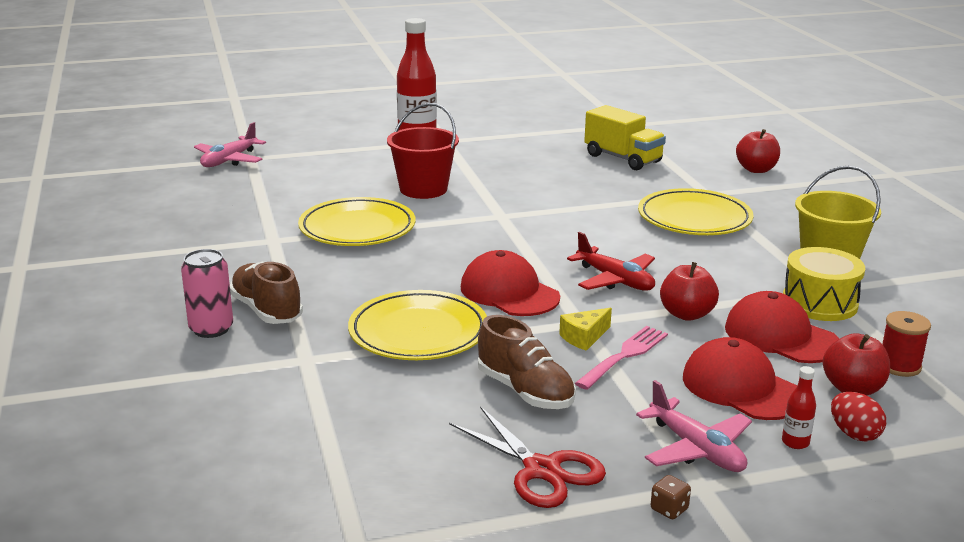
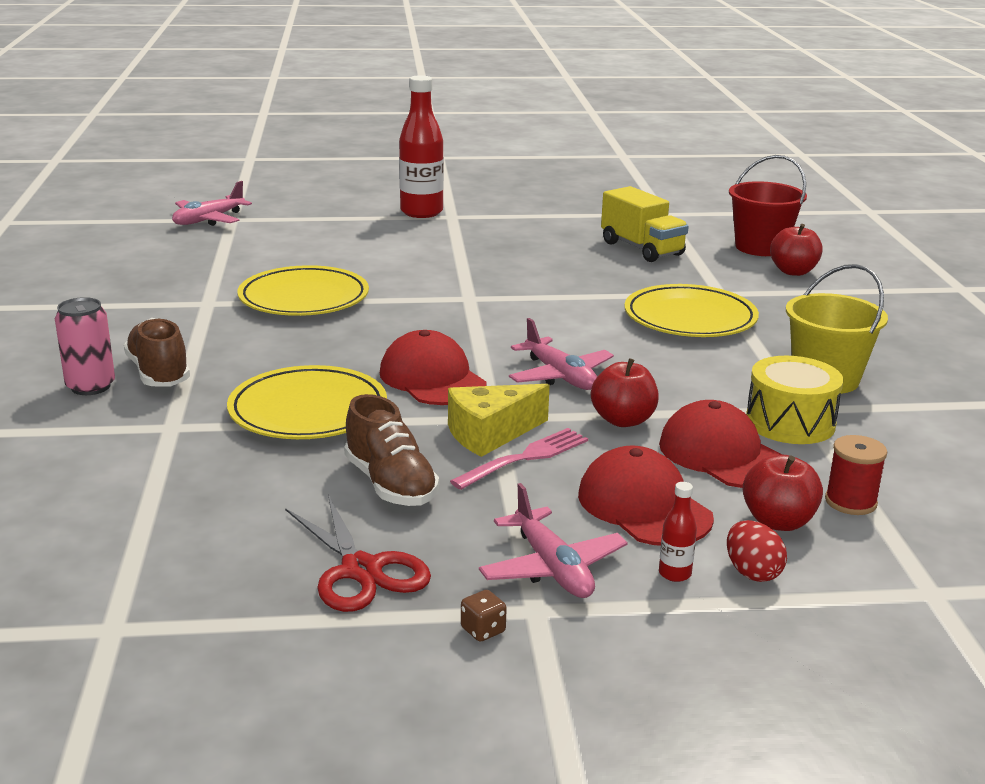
camera: 10 degrees right, 0 degrees up
(423, 189) = (398, 264): red bucket -> red bucket (760, 247)
(584, 337) = (490, 434): yellow cheese -> yellow cheese, size x1.60
(615, 280) = (560, 376): red plane -> pink plane

